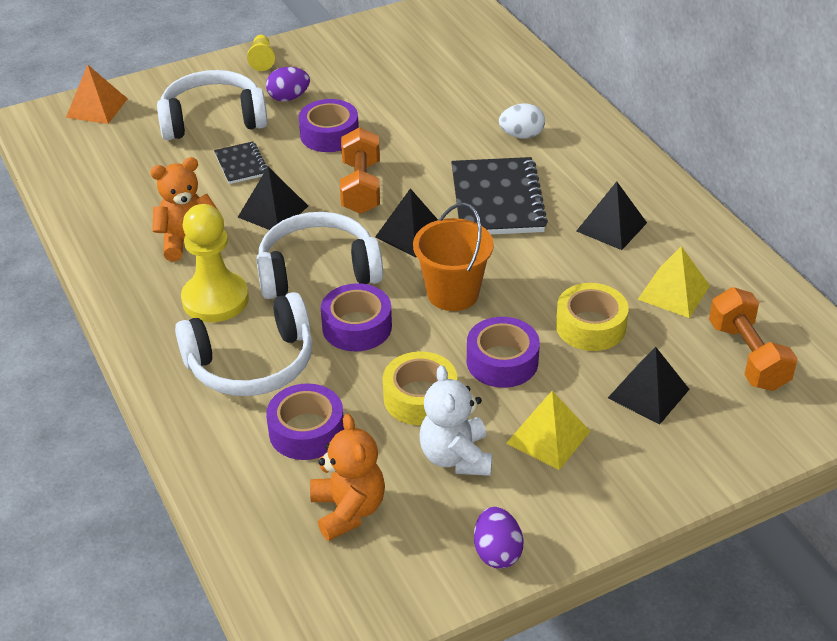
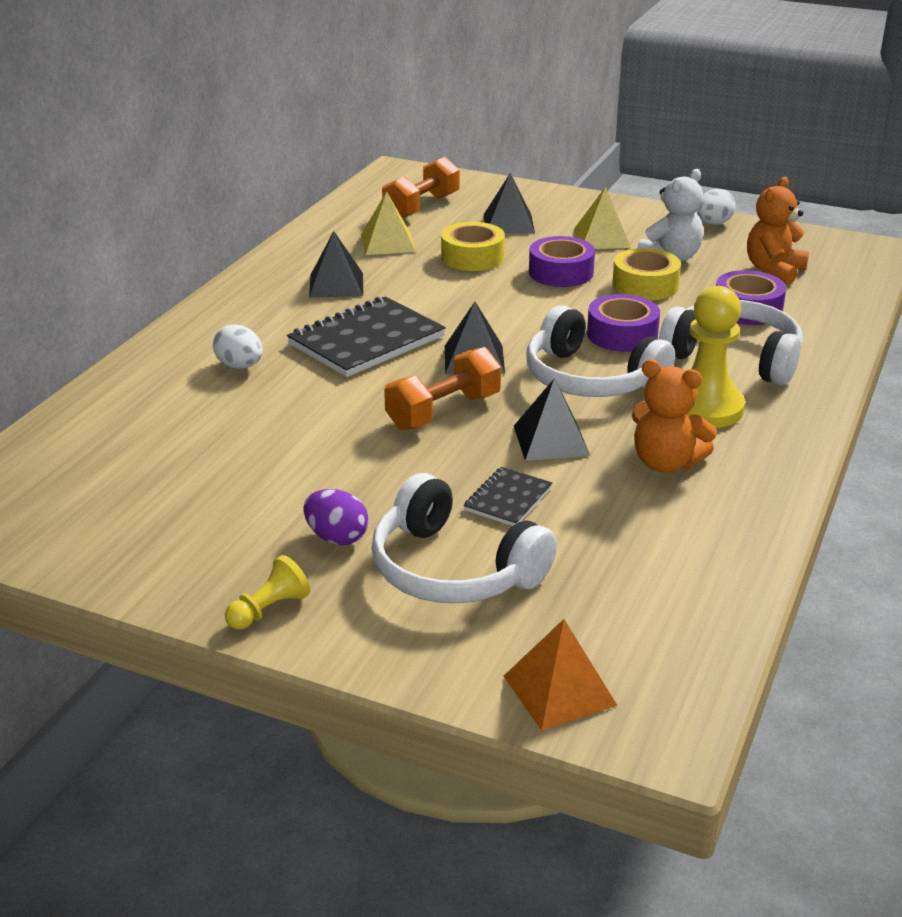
camera: 130 degrees left, 10 degrees down
(329, 134) = (377, 472): purple tape -> none
(453, 293) = (520, 314): orange bucket -> none
(497, 552) = (713, 224): purple egg -> white egg

